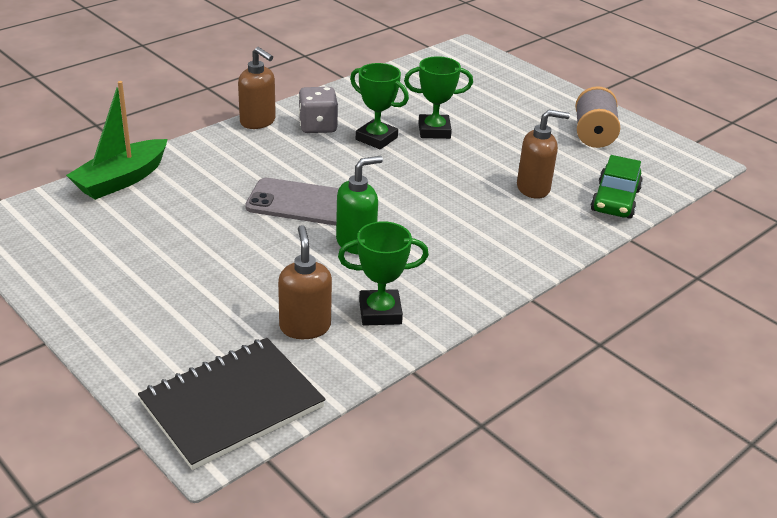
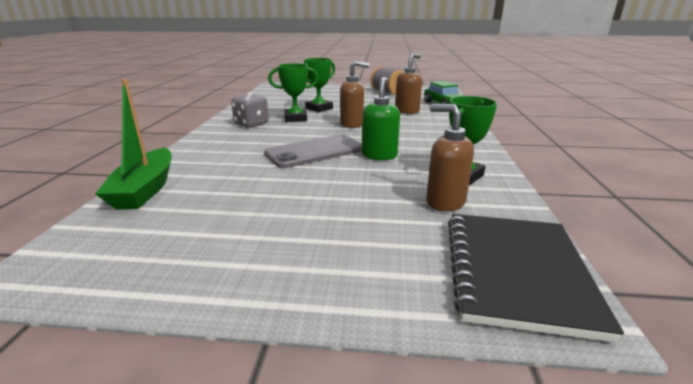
camera: 40 degrees left, 10 degrees down
(258, 122) = (208, 132): brown soap dispenser -> brown soap dispenser (352, 124)

